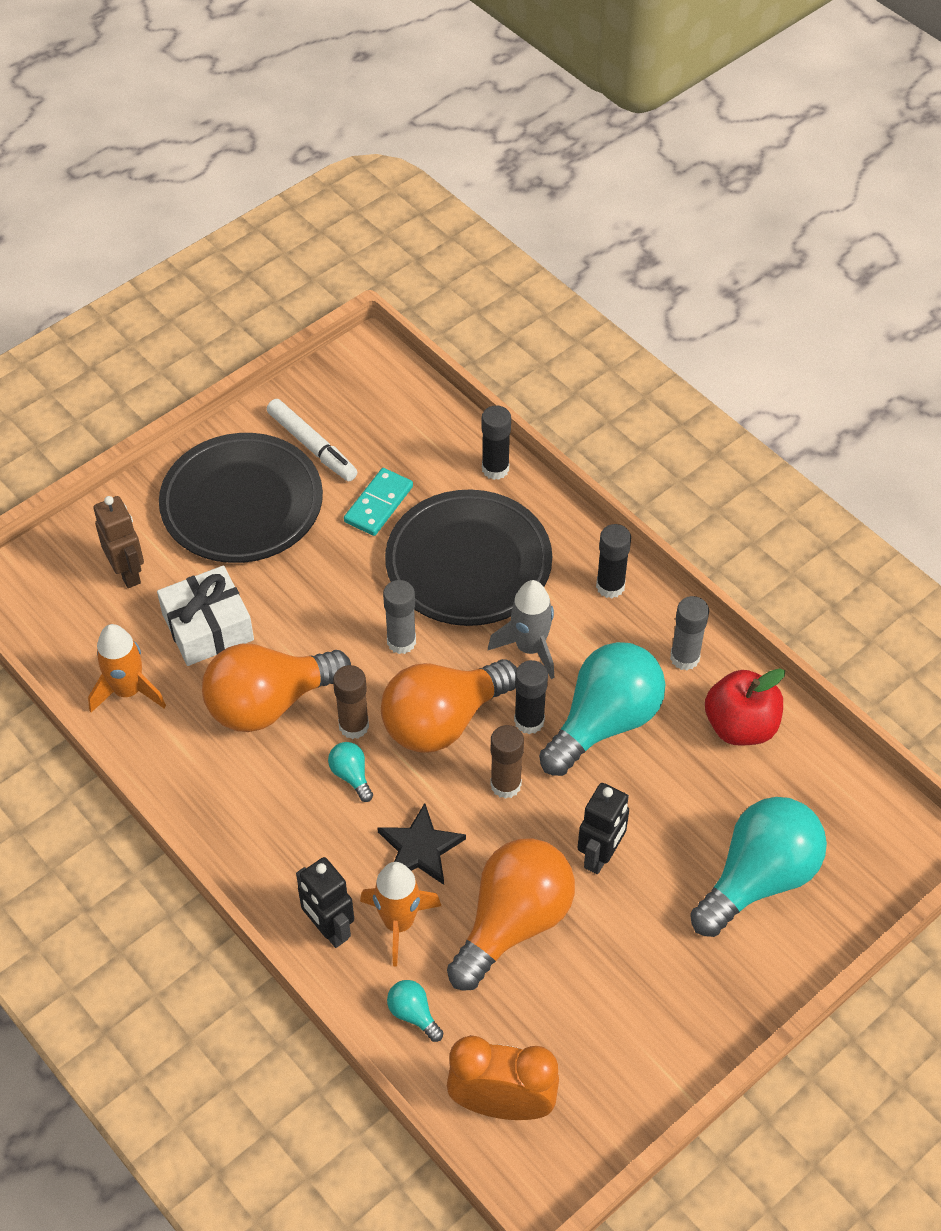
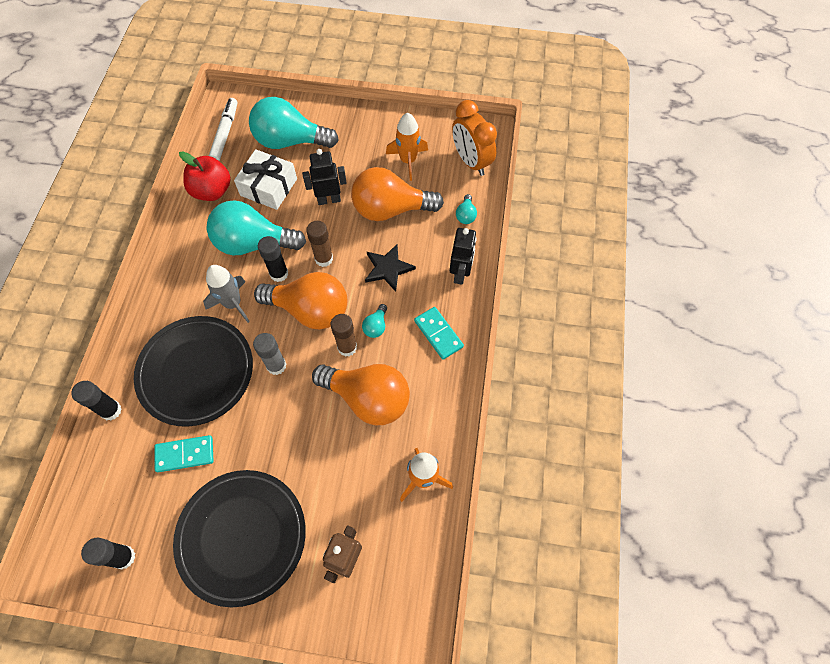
camera: 130 degrees left, 10 degrees up
(208, 627) = (347, 474): white gift -> white gift (269, 187)
(273, 836) = (438, 334): none -> turquoise domino
(312, 446) = (162, 534): white marker -> white marker (225, 133)
(399, 923) = (431, 250): orange rocket -> orange rocket (408, 161)
(610, 586) = (162, 295): black glue stick -> black glue stick (124, 557)
(684, 658) = (187, 235): grey glue stick -> none

